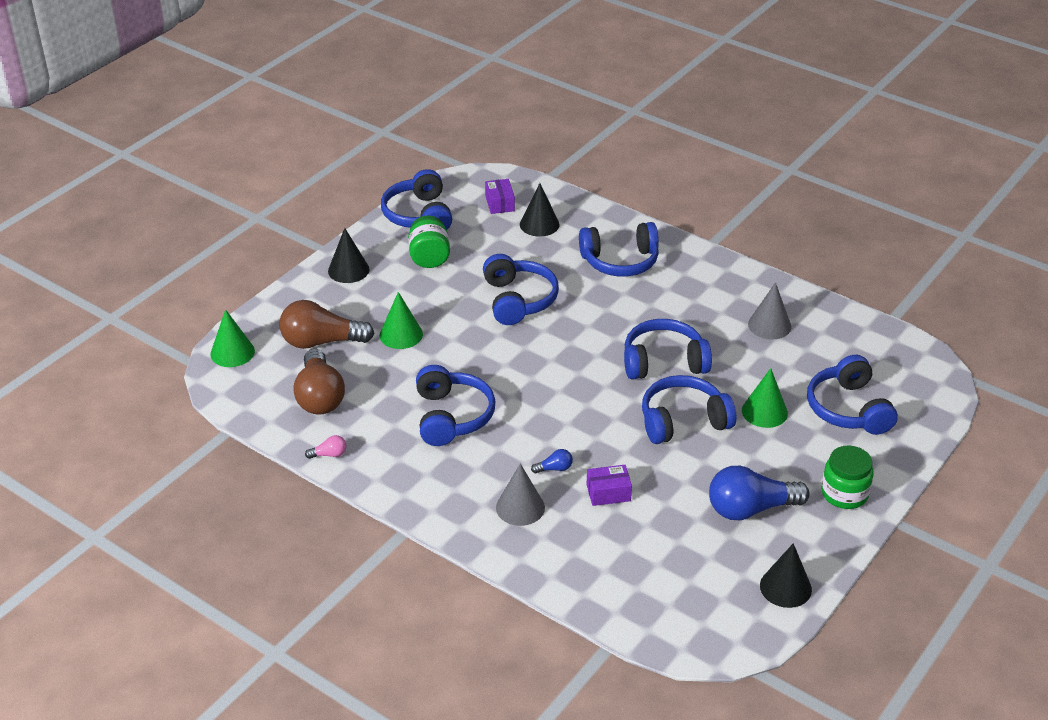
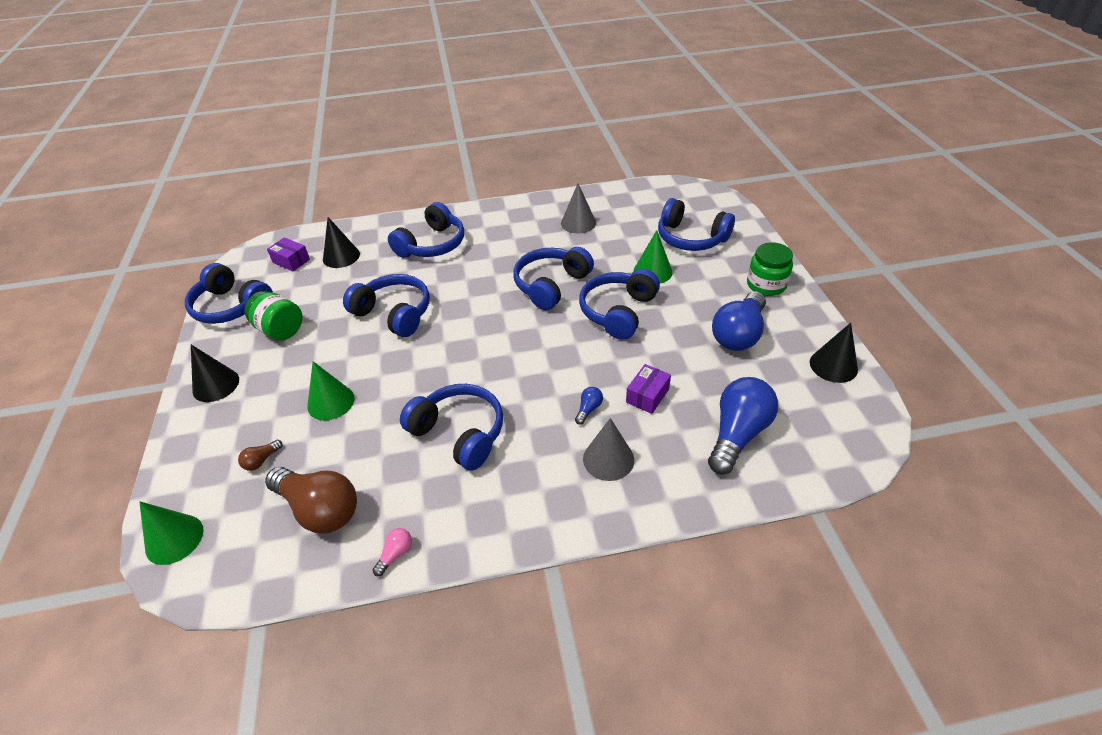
camera: 45 degrees left, 5 degrees up
(321, 342) = (261, 460): brown light bulb -> brown light bulb, size x0.42
(630, 565) = (737, 434): none -> blue light bulb

